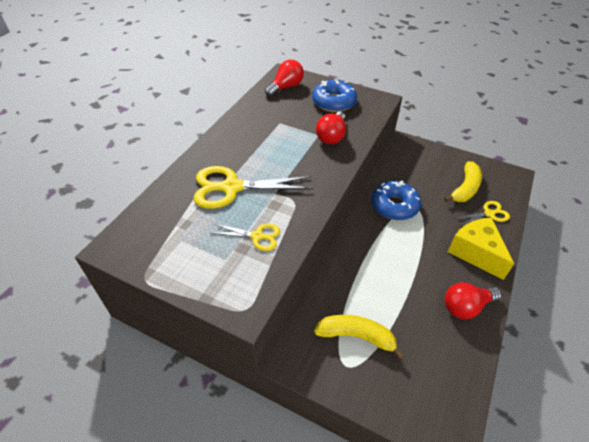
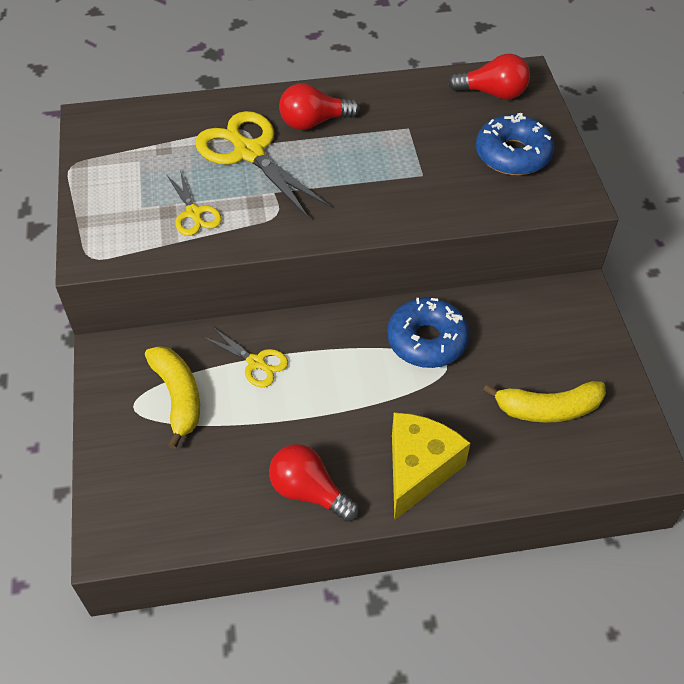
camera: 55 degrees right, 5 degrees up
(332, 136) = (433, 188): red light bulb -> red light bulb (314, 122)
(489, 214) = (519, 459): yellow scissors -> yellow scissors (256, 363)

